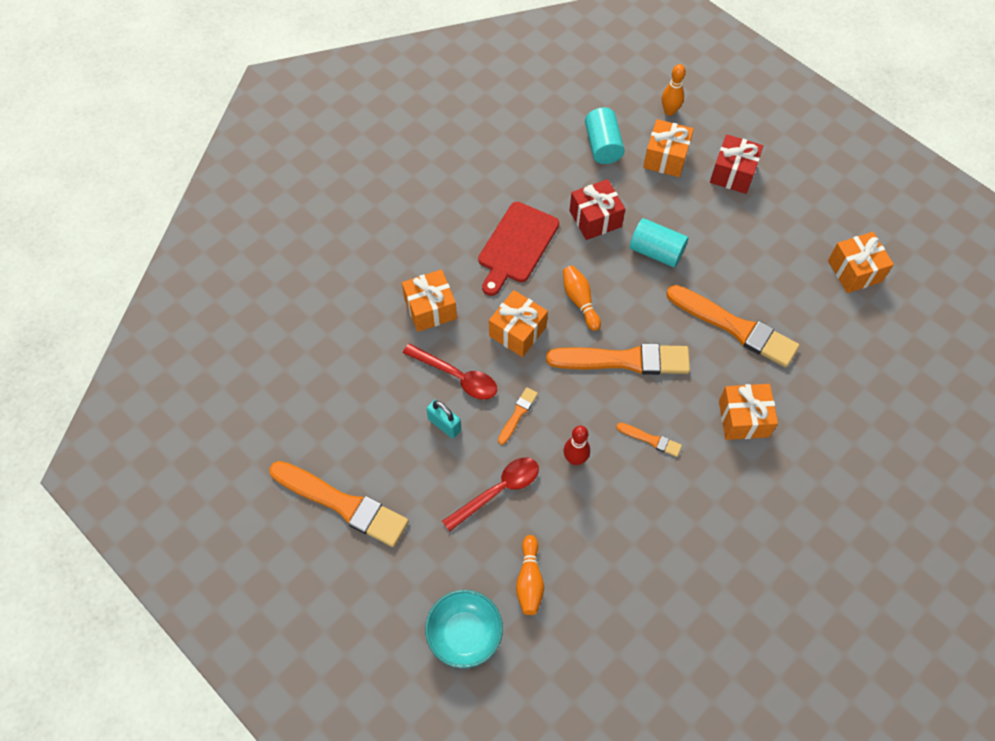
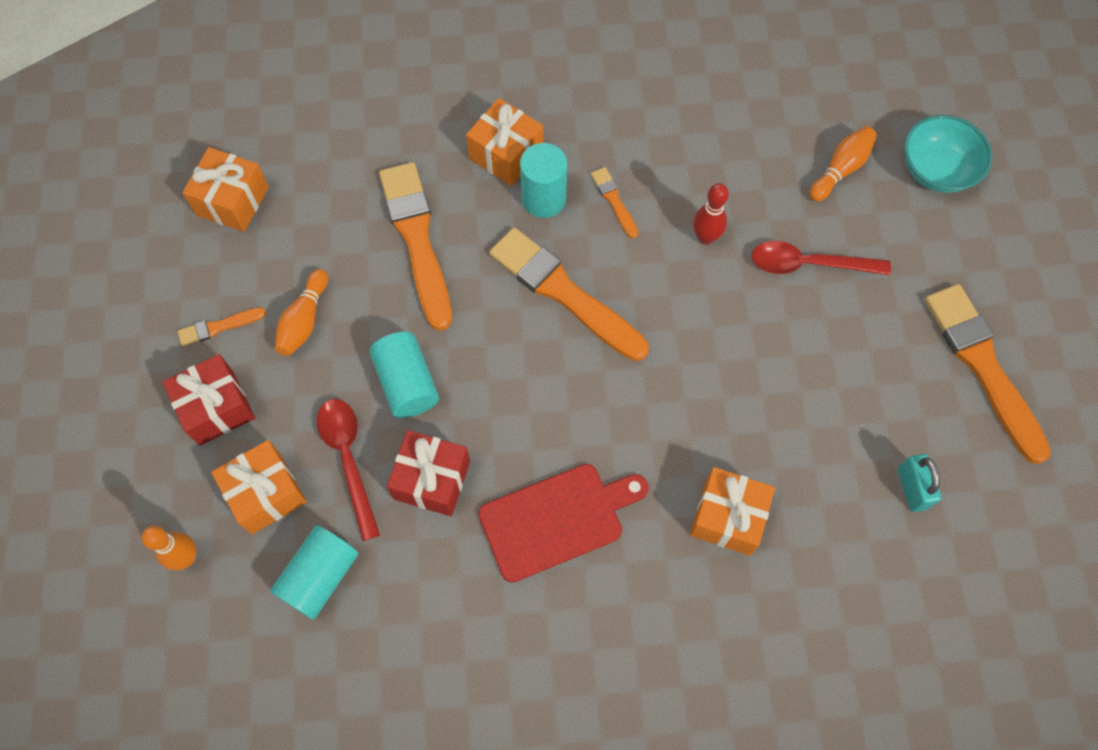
camera: 140 degrees left, 5 degrees up
(444, 424) = (814, 369): turquoise padlock -> turquoise padlock (912, 488)
(457, 376) = (760, 411): red spoon -> red spoon (348, 459)
(517, 331) = (649, 411): orange gift -> none
(518, 414) = (726, 322): orange brush -> orange brush (219, 327)
(580, 301) = (548, 392): orange bowling pin -> orange bowling pin (304, 320)
(692, 408) = (543, 199): none -> turquoise cylinder

